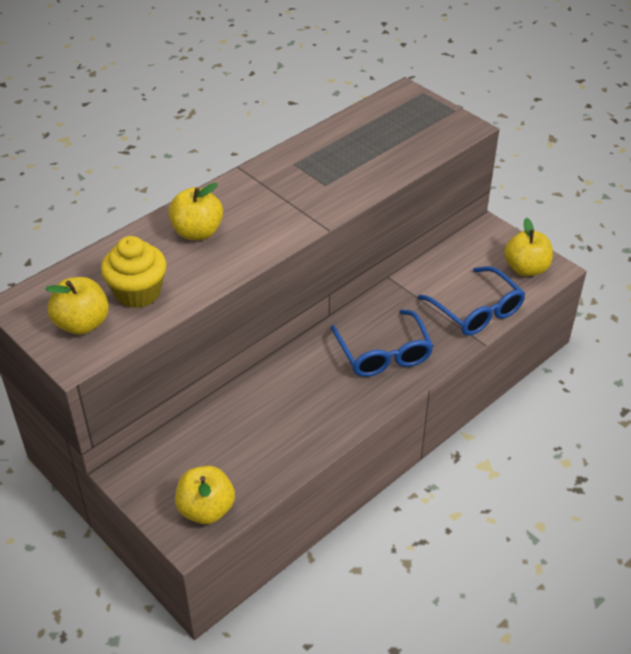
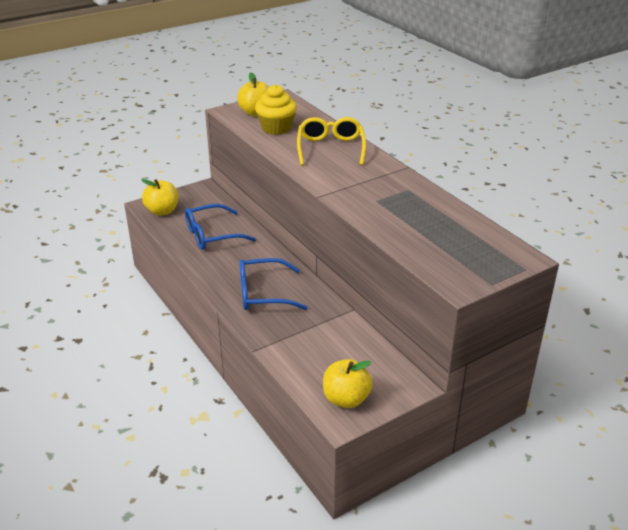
camera: 100 degrees right, 10 degrees down
(197, 232) = (330, 148): yellow apple -> yellow glasses
(477, 311) = (295, 353): blue glasses -> blue glasses (212, 235)

